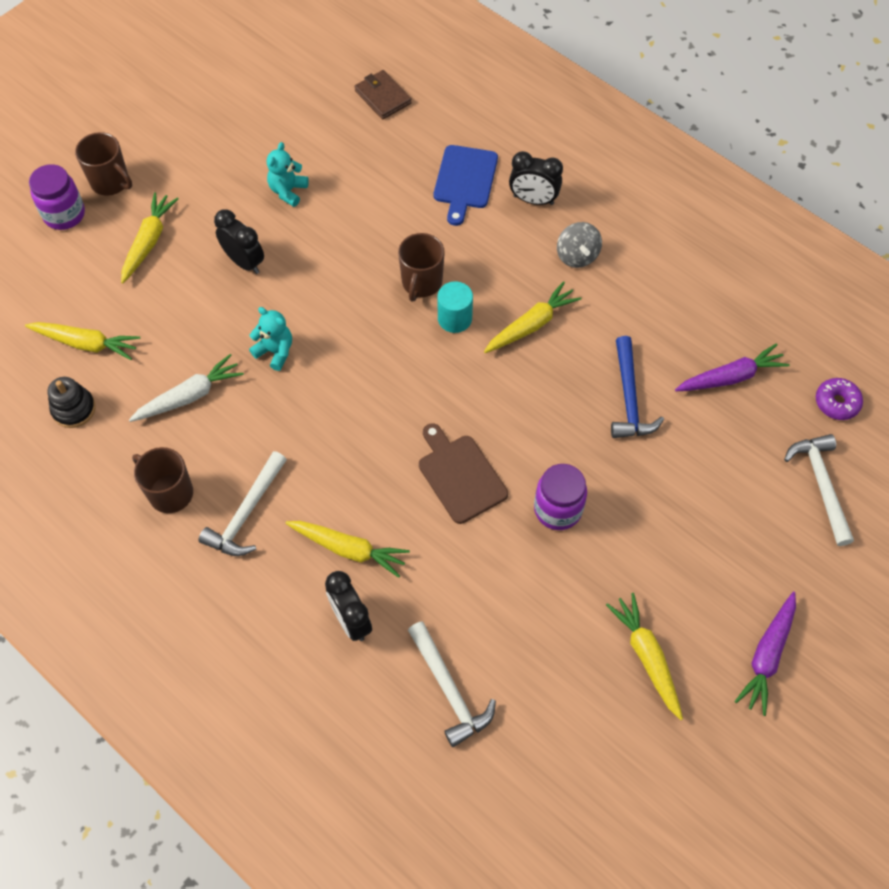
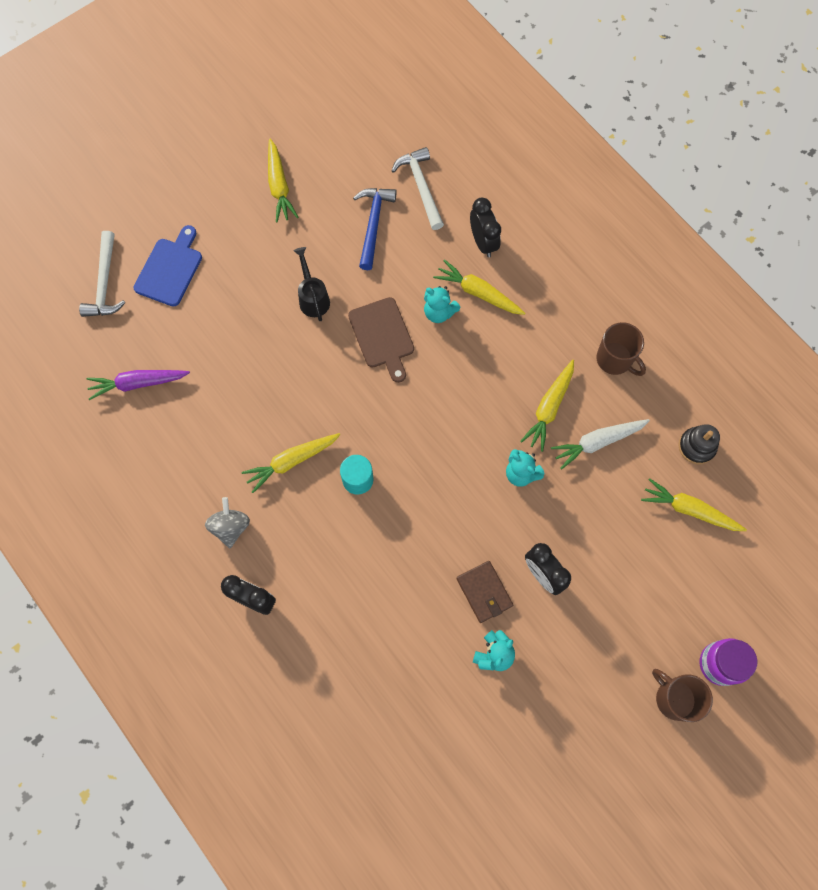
camera: 170 degrees left, 10 degrees up
(149, 241) = (634, 615): yellow carrot -> yellow carrot (549, 408)
(246, 513) = (555, 333): white hammer -> none
(382, 97) = (379, 768): brown wallet -> brown wallet (484, 592)
(395, 516) = (439, 312): none -> turquoise teddy bear
(421, 283) = (380, 522): brown mug -> none
(465, 180) = (315, 636): blue cutting board -> blue cutting board (170, 269)
(558, 509) = (313, 297): purple jar -> black watering can
(629, 398) = (229, 379): blue hammer -> blue hammer (373, 224)
(767, 656) = (196, 173): purple carrot -> none
(836, 403) = (61, 347): purple donut -> none

